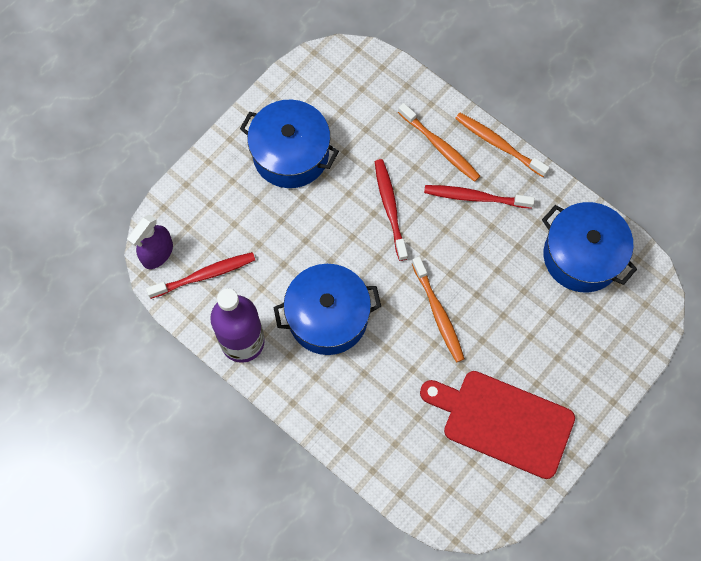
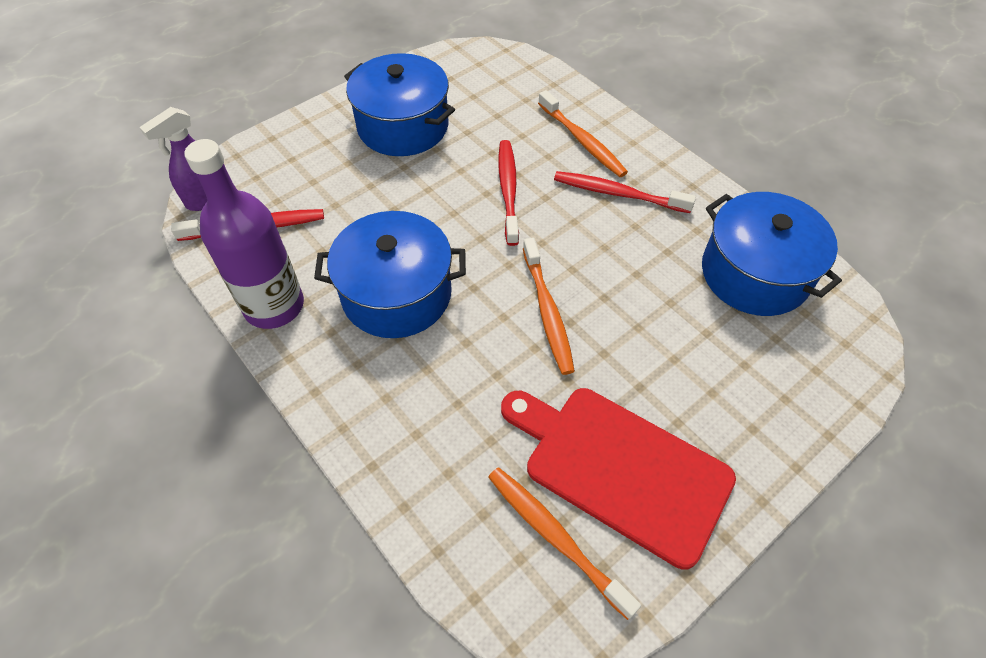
camera: 10 degrees right, 15 degrees down
(498, 144) = (654, 147): orange toothbrush -> orange toothbrush (555, 537)

